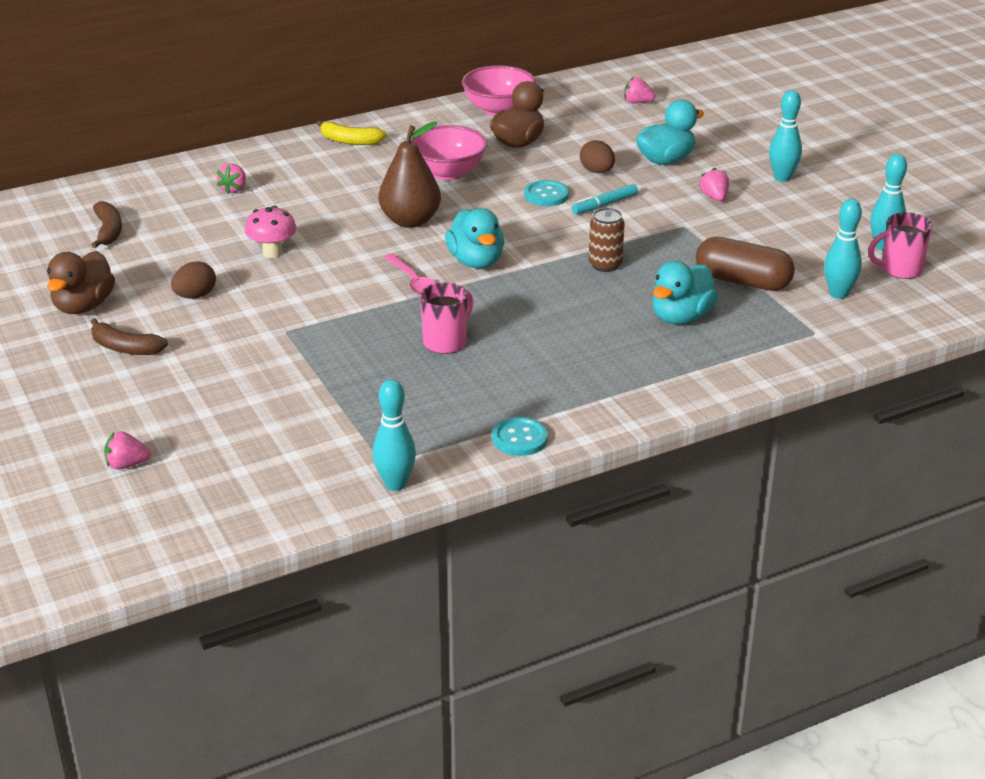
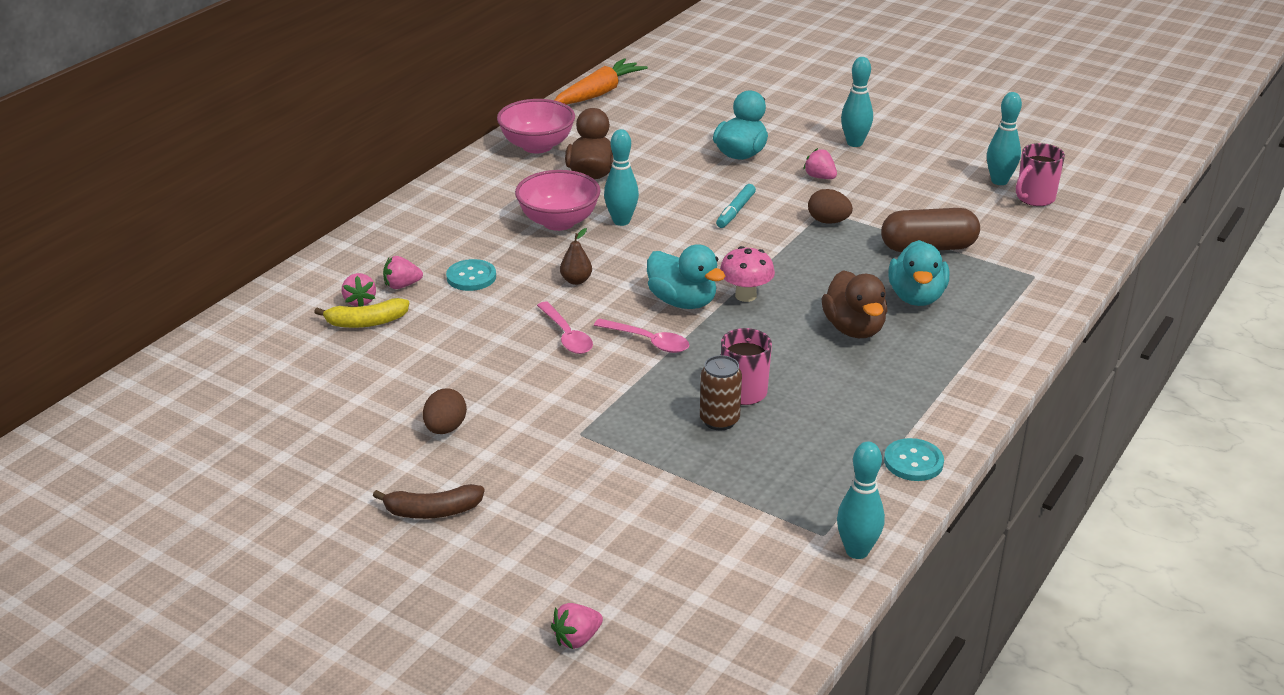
camera: 30 degrees left, 0 degrees up
(83, 306) = (335, 481): brown duck -> brown duck (854, 329)
(108, 231) = (271, 388): brown banana -> none
(272, 252) = (475, 356): pink mushroom -> pink mushroom (745, 295)
(350, 141) = (426, 216): yellow banana -> yellow banana (366, 322)
(356, 259) = (567, 336): none -> pink spoon
(410, 221) = (576, 280): brown pear -> brown pear, size x0.48
(546, 195) = (674, 217): turquoise button -> turquoise button (471, 277)
(597, 171) = (693, 181): brown egg -> brown egg (828, 221)
(599, 80) = (599, 93): none -> orange carrot
(605, 265) = (799, 268): brown can -> brown can (719, 420)
(637, 102) = (656, 106): pink strawberry -> pink strawberry (402, 285)
(838, 294) = (1013, 234): turquoise bowling pin -> turquoise bowling pin (621, 221)

